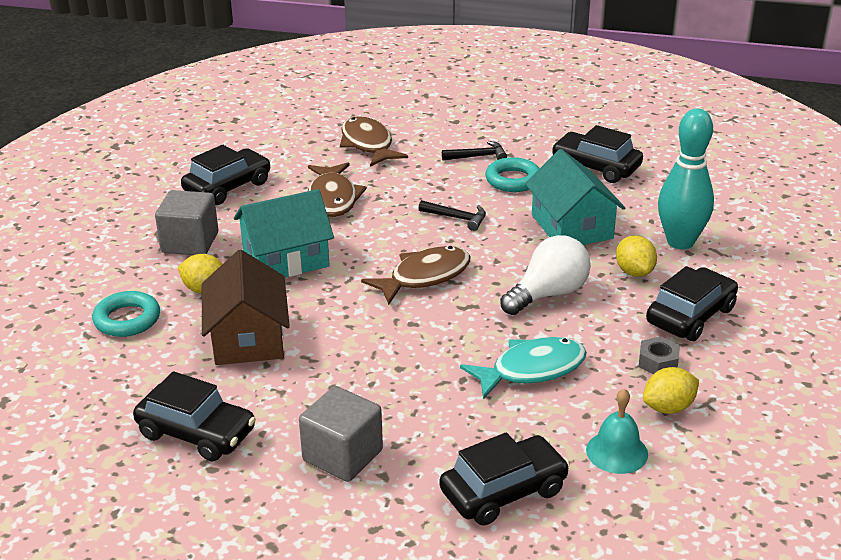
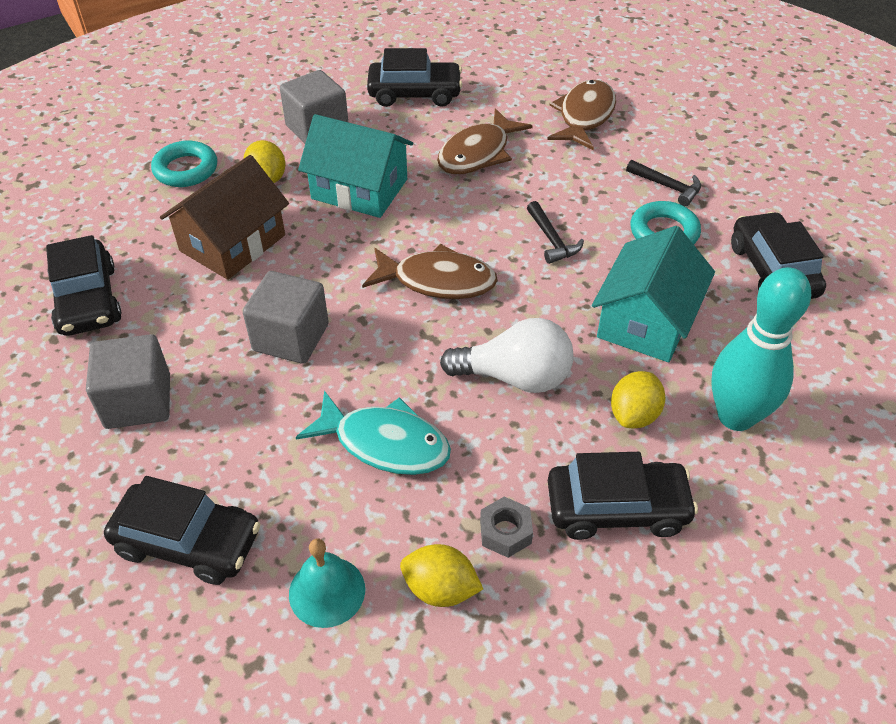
camera: 45 degrees right, 15 degrees up
(384, 360) = (291, 337): none -> grey cube

